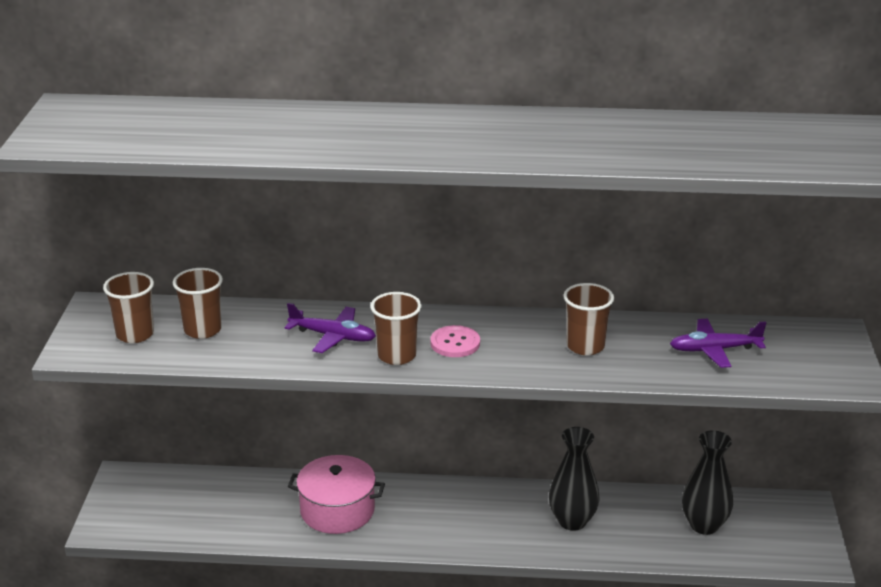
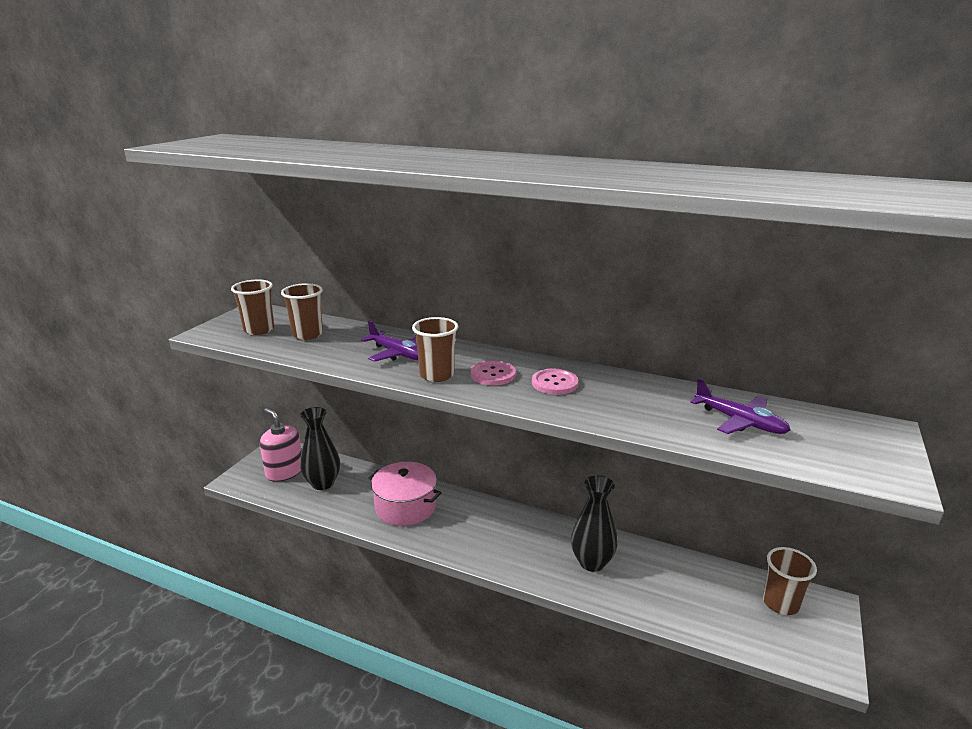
camera: 20 degrees right, 5 degrees down
(157, 503) = (284, 472): none -> pink soap dispenser
(524, 341) = (554, 383): none -> pink button
(585, 346) = (609, 396): brown cup -> brown cup (780, 603)
(704, 525) = (716, 597): black vase -> black vase (322, 483)
(715, 350) = (739, 421): purple plane -> purple plane turned 150 degrees counterclockwise

